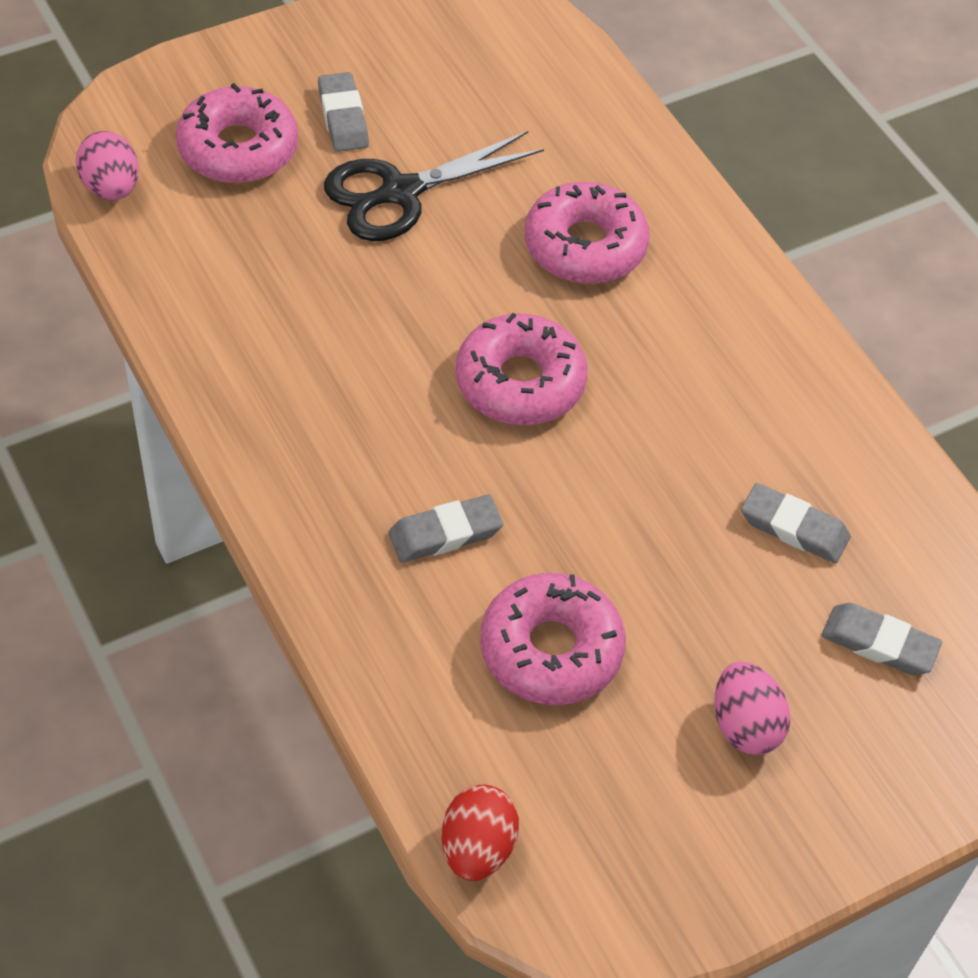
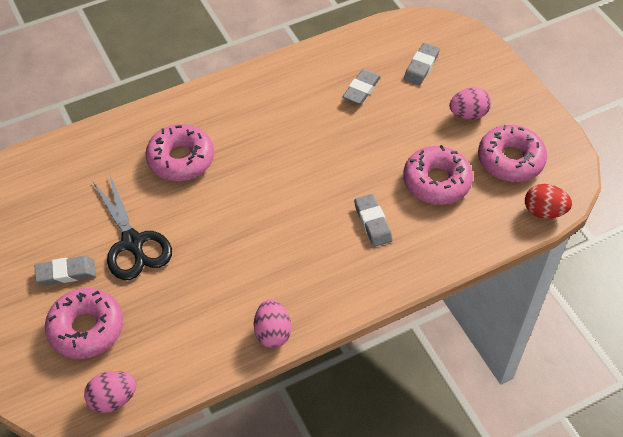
camera: 85 degrees left, 0 degrees up
(212, 380) = (272, 333): none -> pink egg
(520, 382) = (275, 190): pink donut -> pink donut (510, 160)

